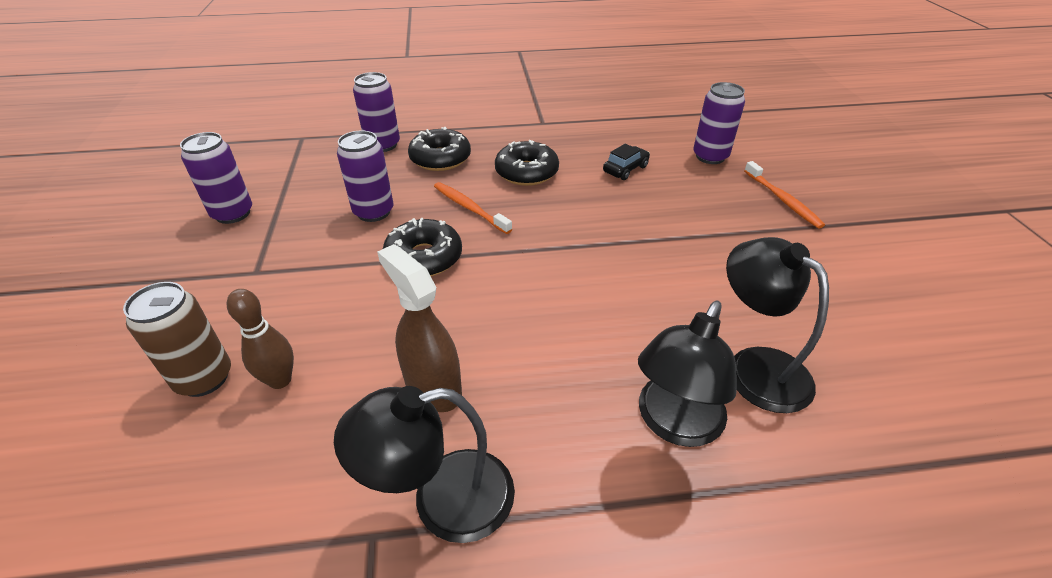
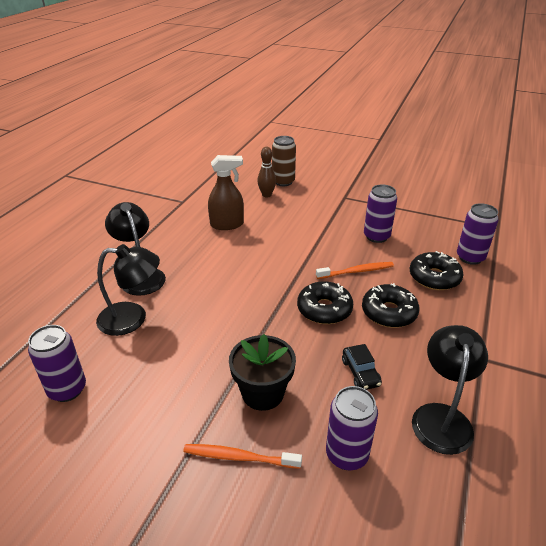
camera: 120 degrees right, 5 degrees down
(233, 214) = (404, 196): purple can -> purple can (67, 389)
(424, 258) = (317, 243): black donut -> black donut (324, 309)
(443, 500) = (178, 215): black lamp -> black lamp (441, 417)
(713, 211) = (263, 393): none -> black flower pot

